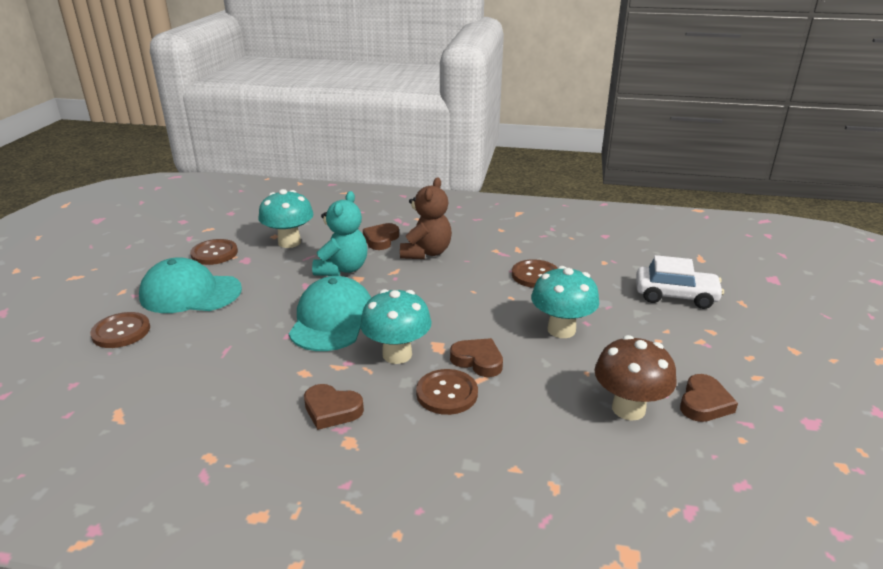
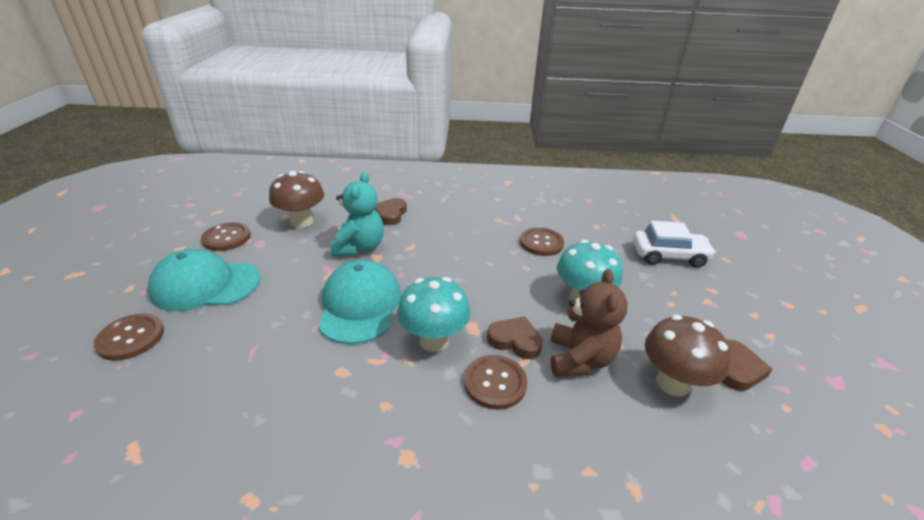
camera: 10 degrees left, 5 degrees up
(289, 242) = (302, 222): turquoise mushroom -> brown mushroom
(332, 410) = (380, 417): brown heart -> none
(426, 253) = (436, 225): brown teddy bear -> brown teddy bear (580, 359)

